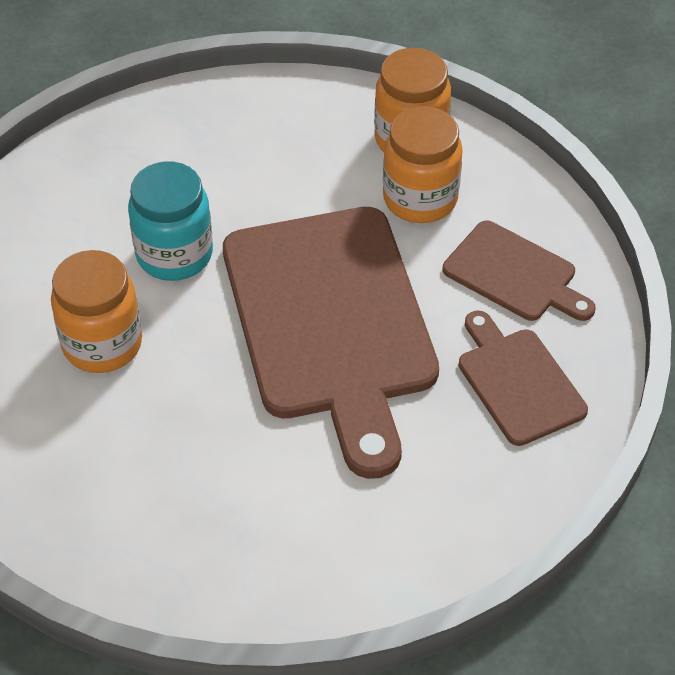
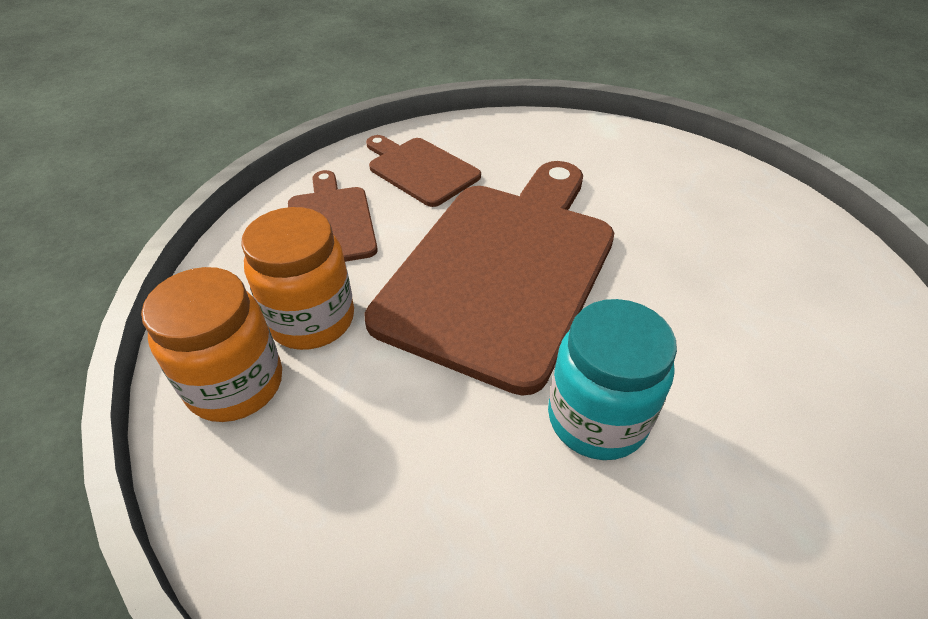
camera: 140 degrees left, 5 degrees down
(102, 344) = (733, 370): orange jar -> none
(517, 382) = (420, 170): brown cutting board -> brown cutting board turned 120 degrees clockwise

